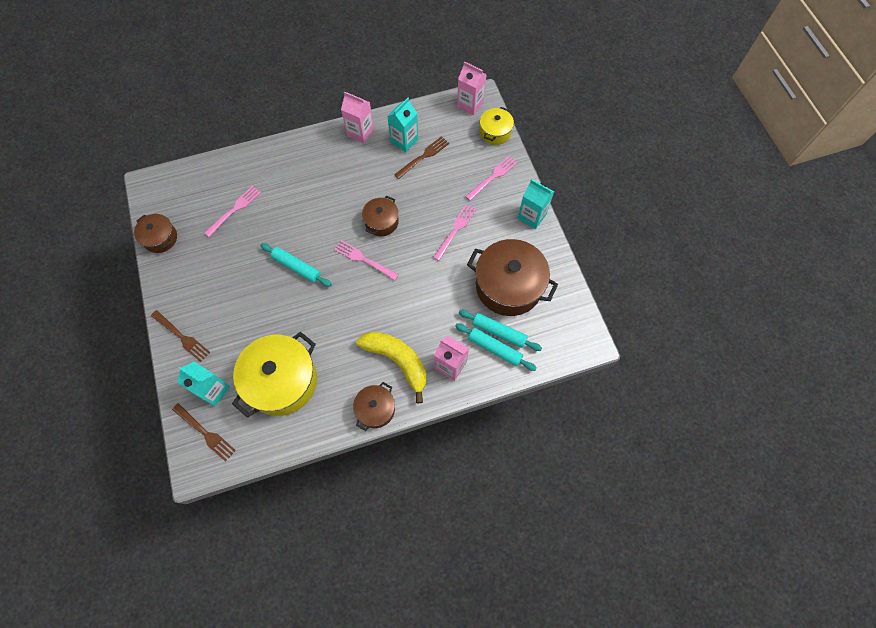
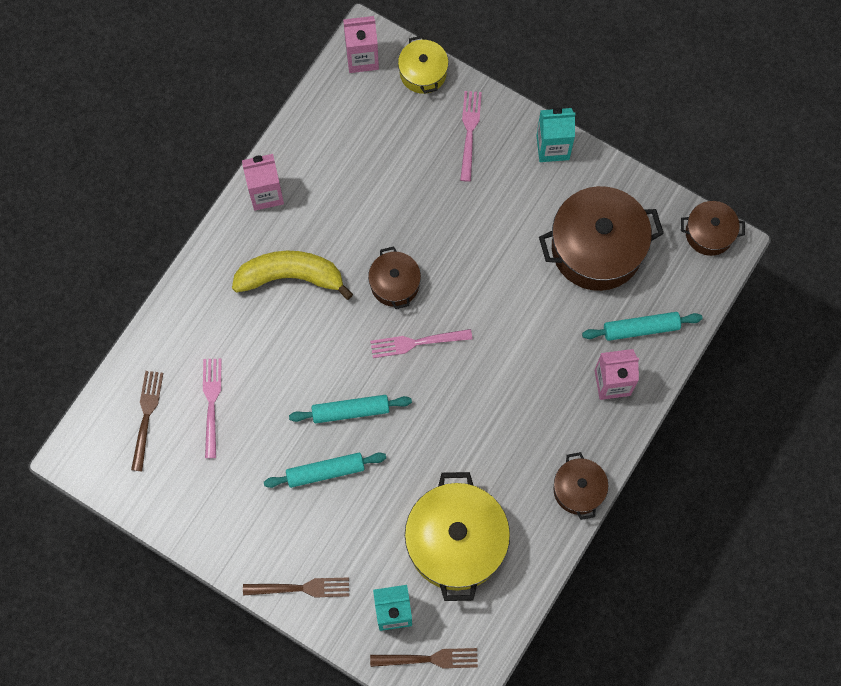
camera: 40 degrees left, 5 degrees up
(160, 238) = (159, 505): brown pot -> brown pot (709, 233)
(397, 361) = (555, 423): yellow banana -> yellow banana (290, 276)
(404, 141) = (328, 164): turquoise carton -> none
(423, 157) = (368, 167): brown fork -> brown fork (146, 416)
(455, 230) = (485, 229): pink fork -> none
(499, 332) = (630, 307): turquoise rolling pin -> turquoise rolling pin (325, 471)

